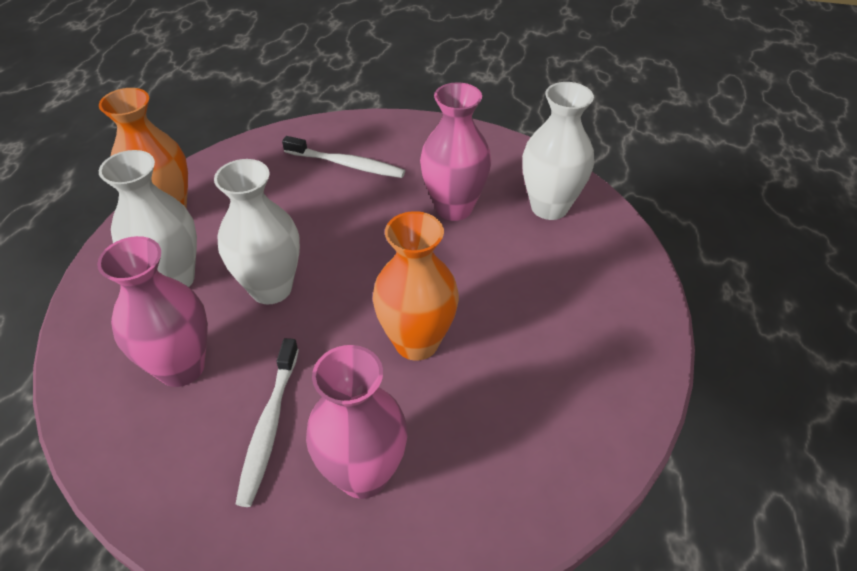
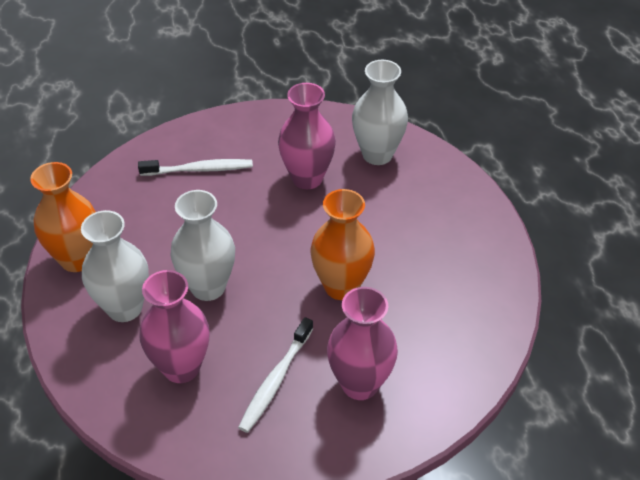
camera: 25 degrees left, 0 degrees up
(269, 426) = (275, 380): white toothbrush -> white toothbrush turned 45 degrees clockwise

